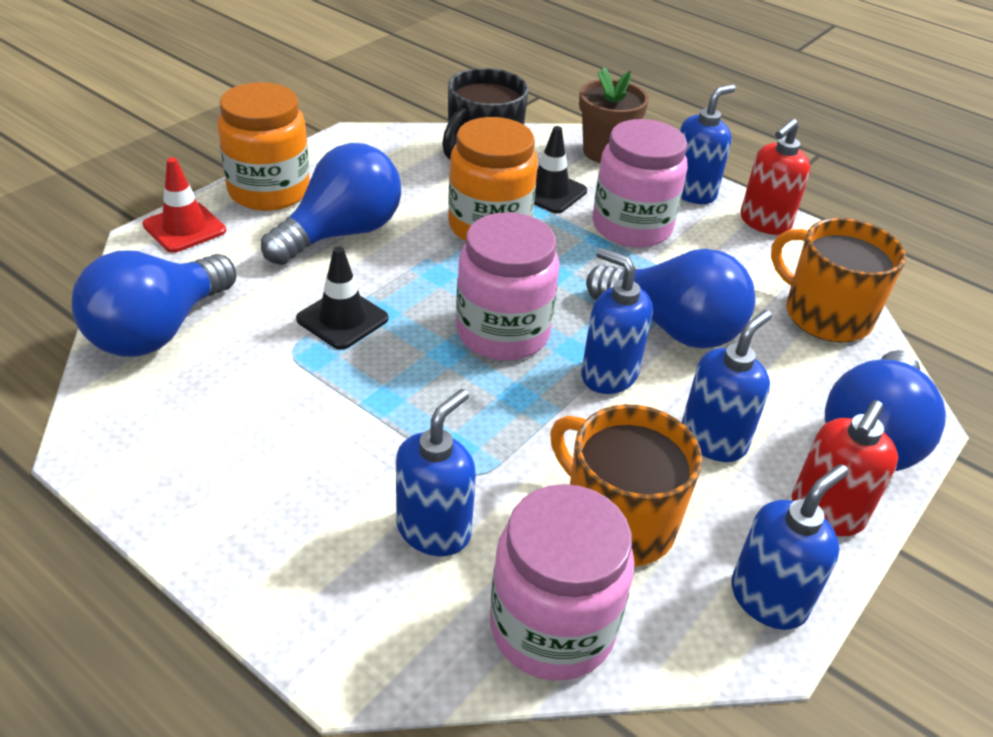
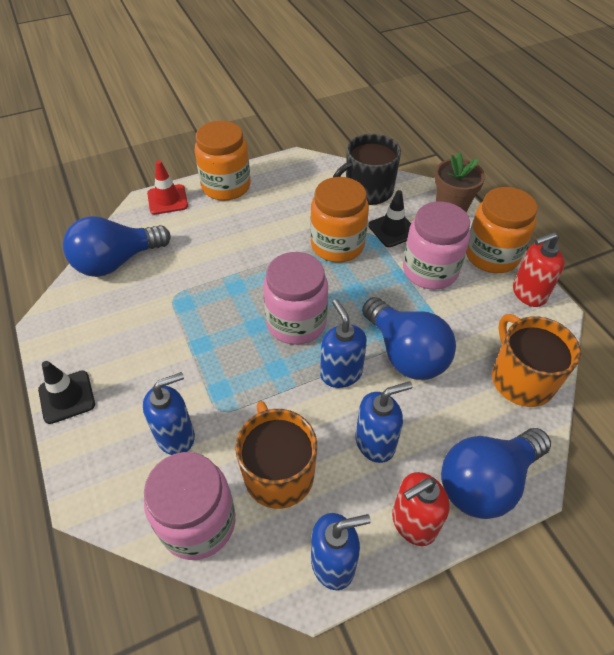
camera: 30 degrees right, 10 degrees up
(341, 233) = (248, 226): blue light bulb -> none
(342, 319) = (212, 284): black traffic cone -> black traffic cone (67, 397)
(692, 192) = (491, 255): blue soap dispenser -> orange jar

